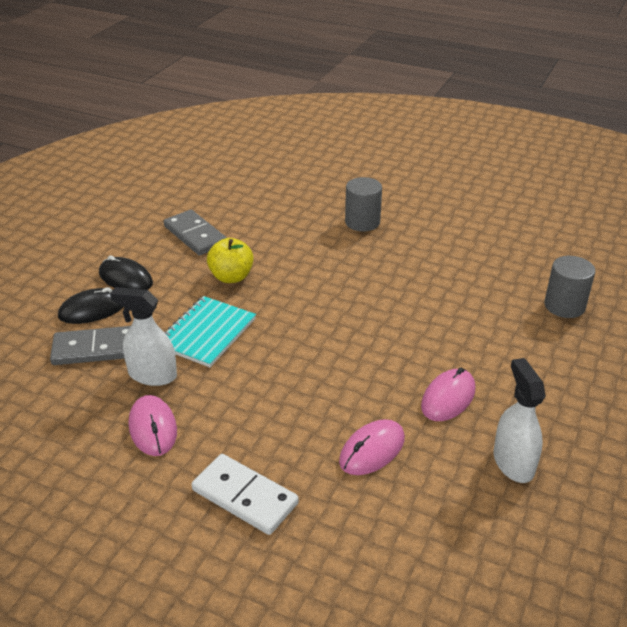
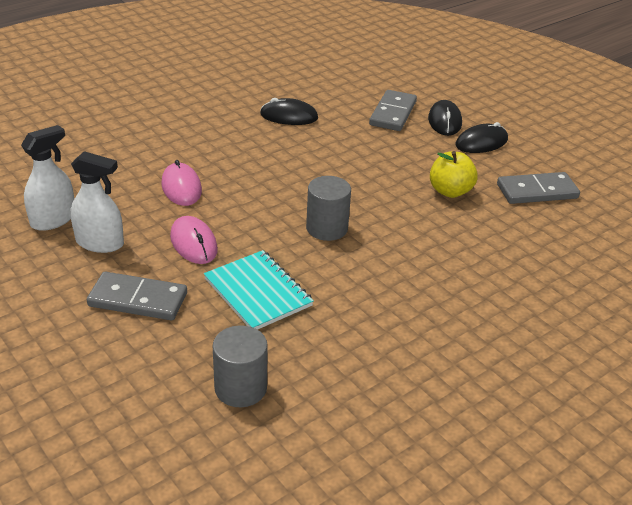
camera: 115 degrees right, 0 degrees up
(152, 375) = (344, 127): white spray bottle -> white spray bottle (53, 219)
(153, 428) = (289, 116): pink mouse -> black mouse
(207, 333) = (375, 159): turquoise notebook -> turquoise notebook (257, 292)
(244, 497) = (196, 131): white domino -> none
(362, 222) = (509, 307): grey cylinder -> grey cylinder (327, 228)
(549, 396) = (138, 300): none -> grey domino

